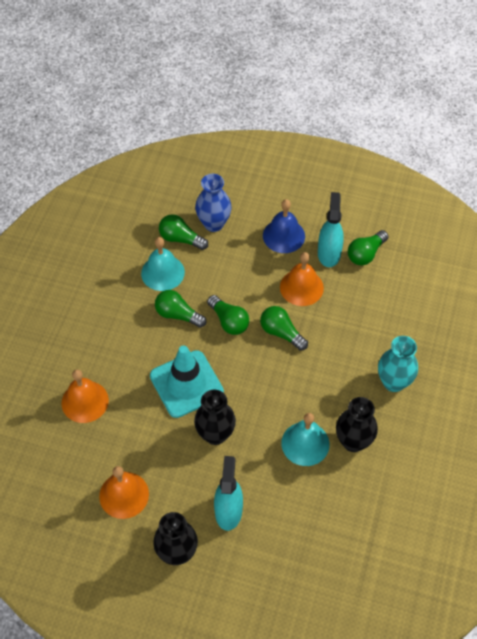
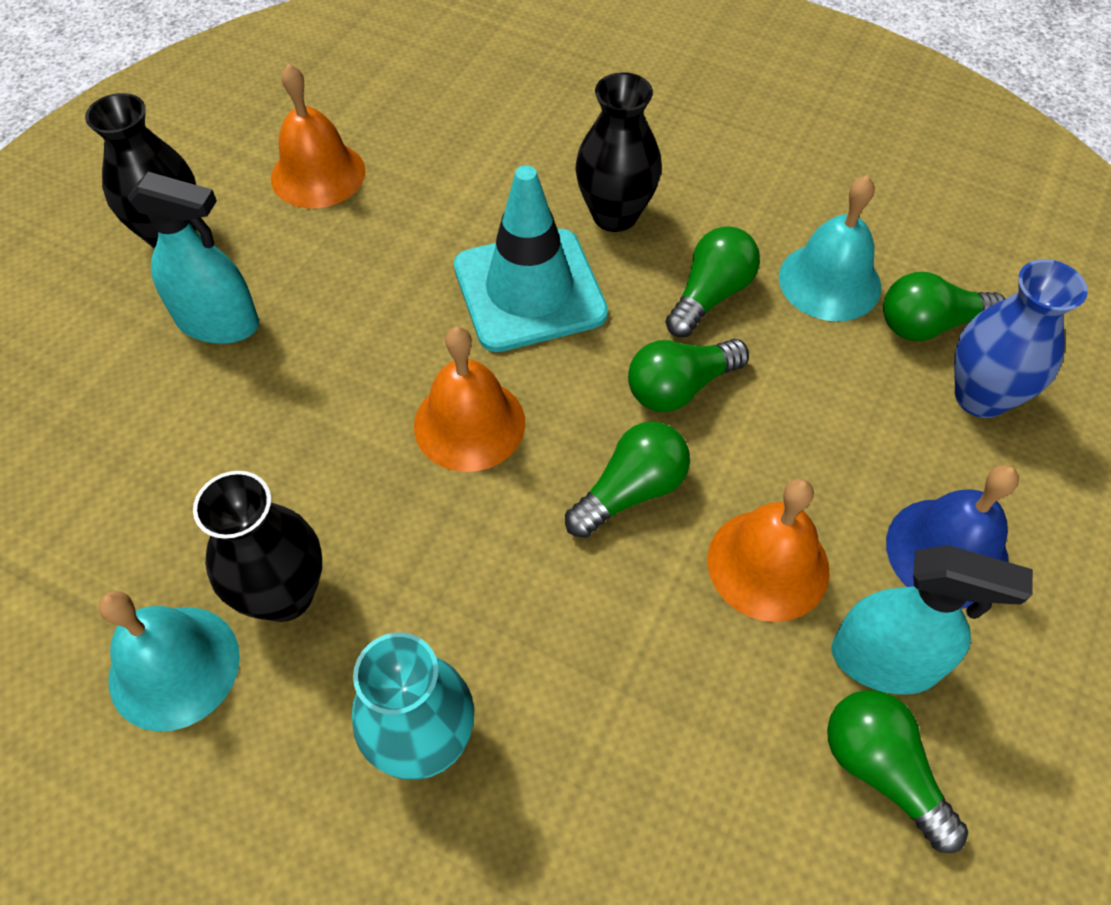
camera: 100 degrees right, 0 degrees up
(85, 401) = (529, 137): orange bell -> orange bell (469, 423)
(181, 239) = (929, 325): green light bulb -> green light bulb turned 135 degrees counterclockwise
(215, 434) = (395, 324): black vase -> black vase (615, 215)
(305, 443) = (317, 488): turquoise bell -> turquoise bell (174, 667)

